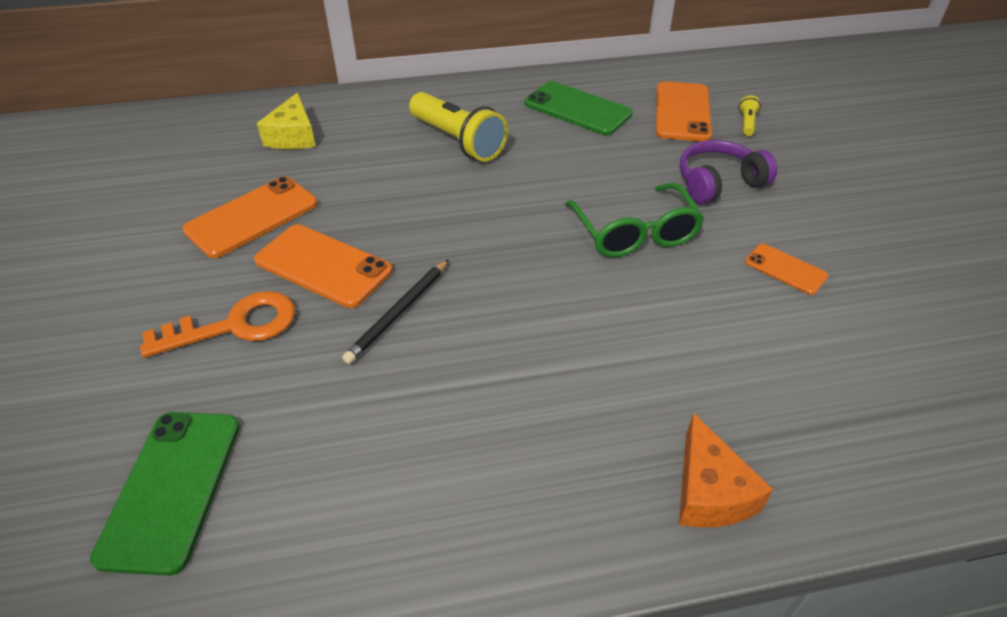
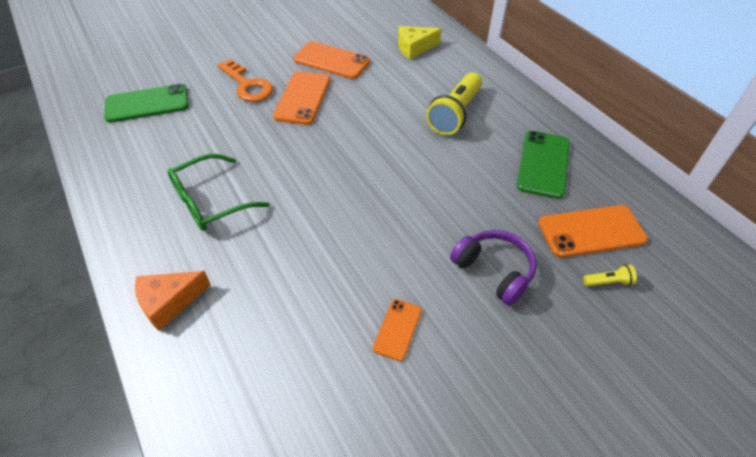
camera: 70 degrees right, 5 degrees up
(399, 313) = (275, 137): black pencil -> none
(634, 233) = (398, 227): green glasses -> green glasses (211, 201)

